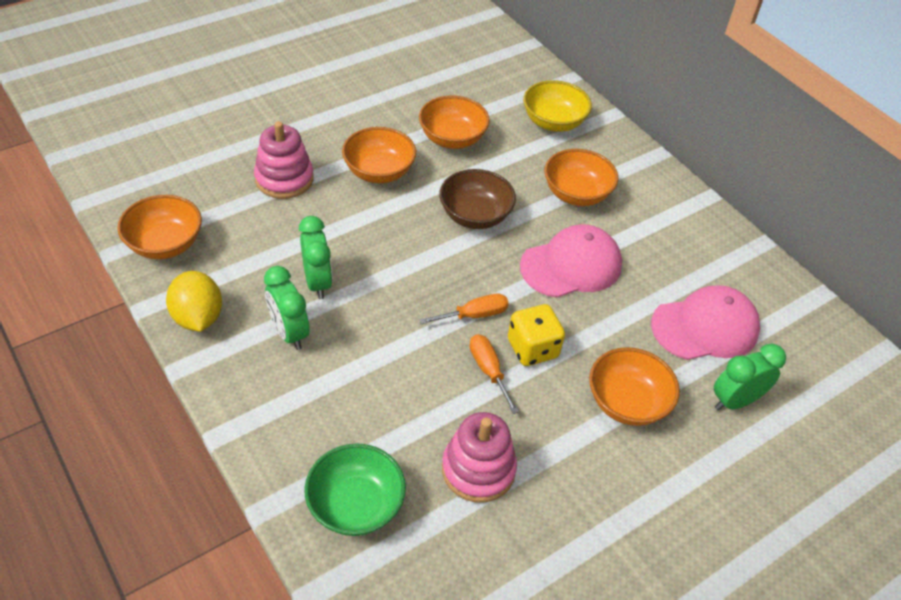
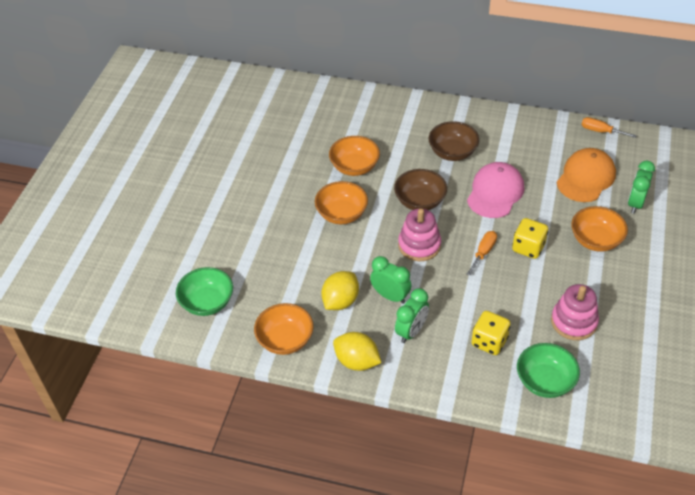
camera: 35 degrees left, 0 degrees up
(150, 160) = (207, 302): none -> green bowl
(264, 249) = (340, 301): none -> yellow lemon
(284, 179) = (298, 256): pink stacking toy -> pink stacking toy (419, 245)
(289, 332) = (411, 331): green clock -> green clock turned 75 degrees counterclockwise
(354, 410) = (489, 342): none -> yellow dice
(488, 370) = (522, 274): orange screwdriver -> orange screwdriver (600, 131)
(553, 122) = (393, 120): yellow bowl -> none
(576, 194) = (452, 152): orange bowl -> brown bowl
(705, 327) = (585, 178): pink cap -> orange cap

